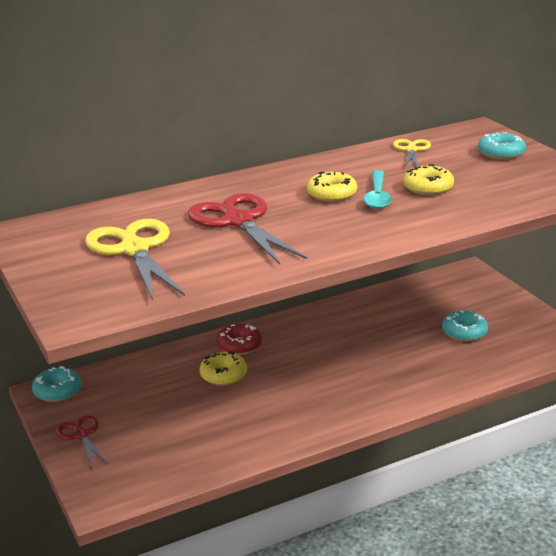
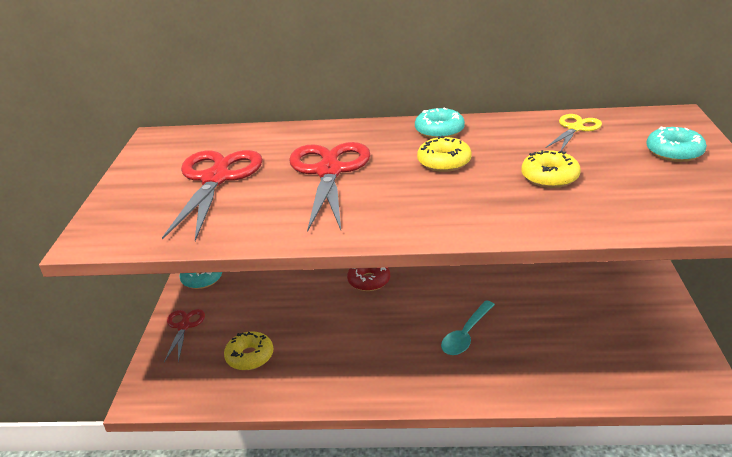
camera: 30 degrees right, 5 degrees up
(134, 249) = (216, 179): yellow scissors -> red scissors
(223, 375) = (333, 306): yellow donut -> yellow donut (250, 356)
(377, 196) = (486, 175): turquoise spoon -> turquoise spoon (466, 334)
(464, 332) = (589, 334): turquoise donut -> turquoise donut (439, 131)

